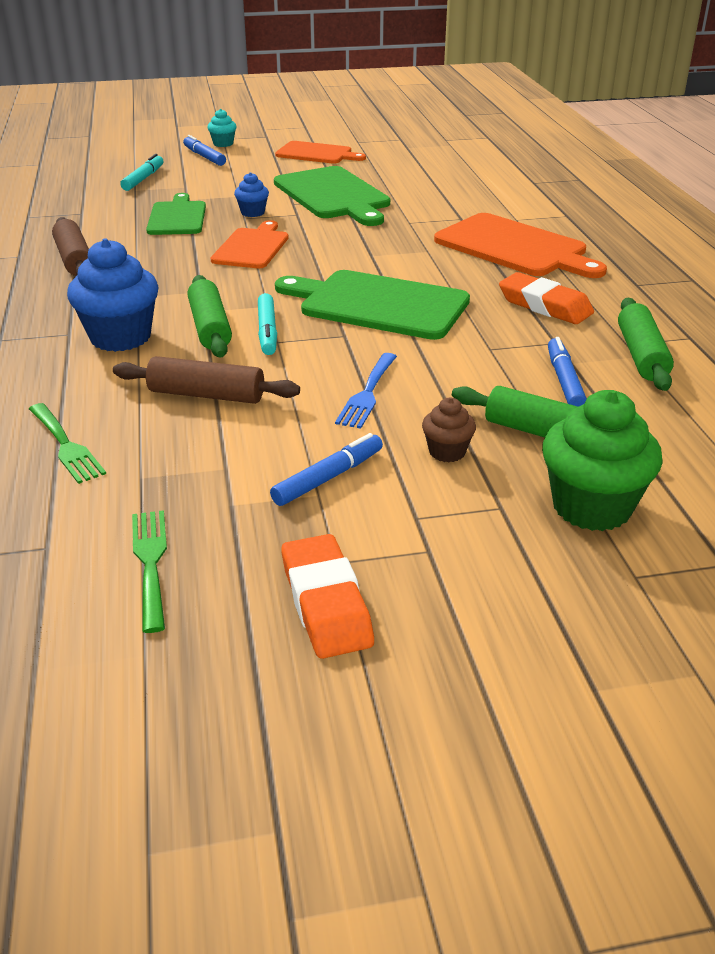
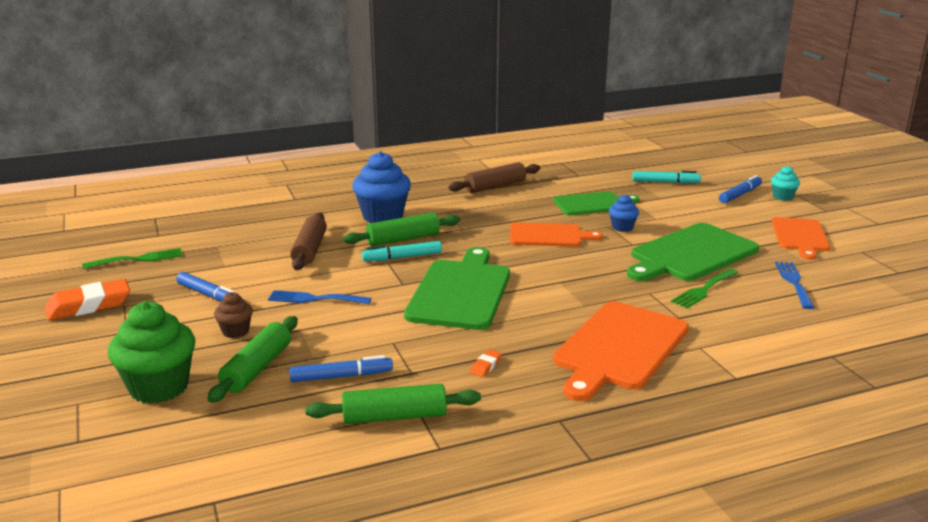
camera: 80 degrees right, 10 degrees down
(66, 445) = (252, 223): green fork -> green fork (704, 290)
(408, 171) = (794, 282): none -> blue fork
(545, 305) = (485, 366): orange eraser -> orange eraser, size x0.44

